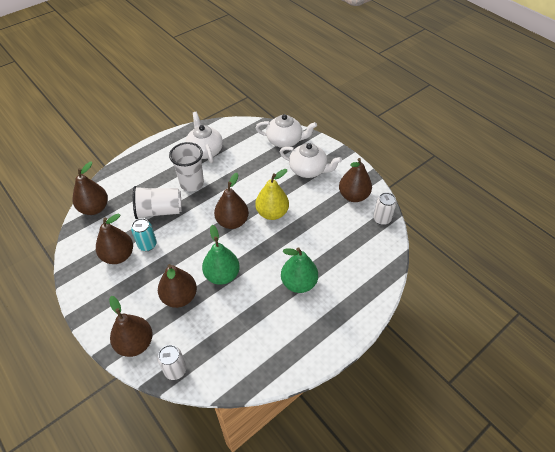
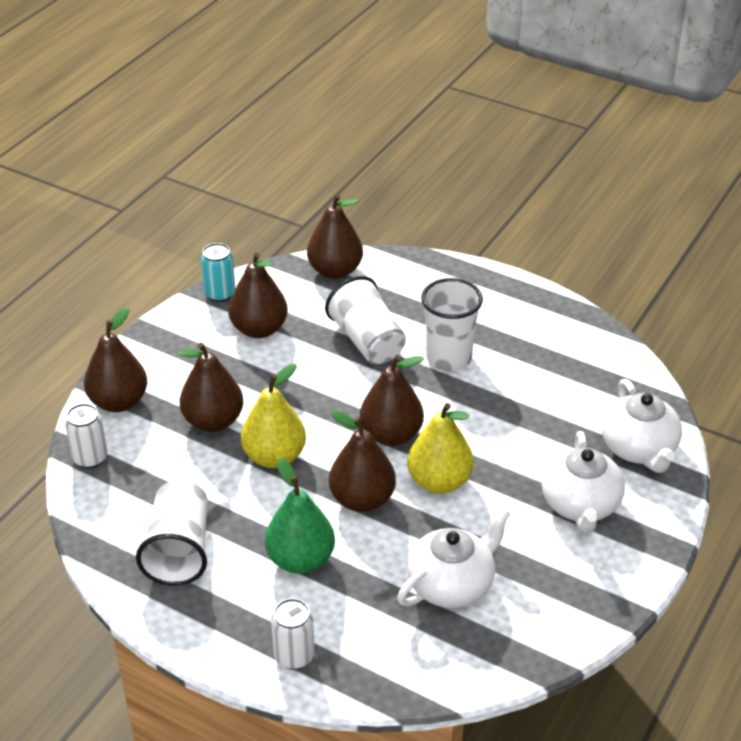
camera: 70 degrees right, 10 degrees down
(147, 245) = (294, 352): turquoise can -> turquoise can (220, 294)
(205, 150) = (537, 348): white teapot -> white teapot (452, 584)
(222, 275) = (274, 457): green pear -> yellow pear
(269, 338) = (179, 550): none -> white cup
(353, 196) = (552, 593): brown pear -> brown pear (362, 499)
(381, 219) = (514, 653): white can -> white can (294, 656)

